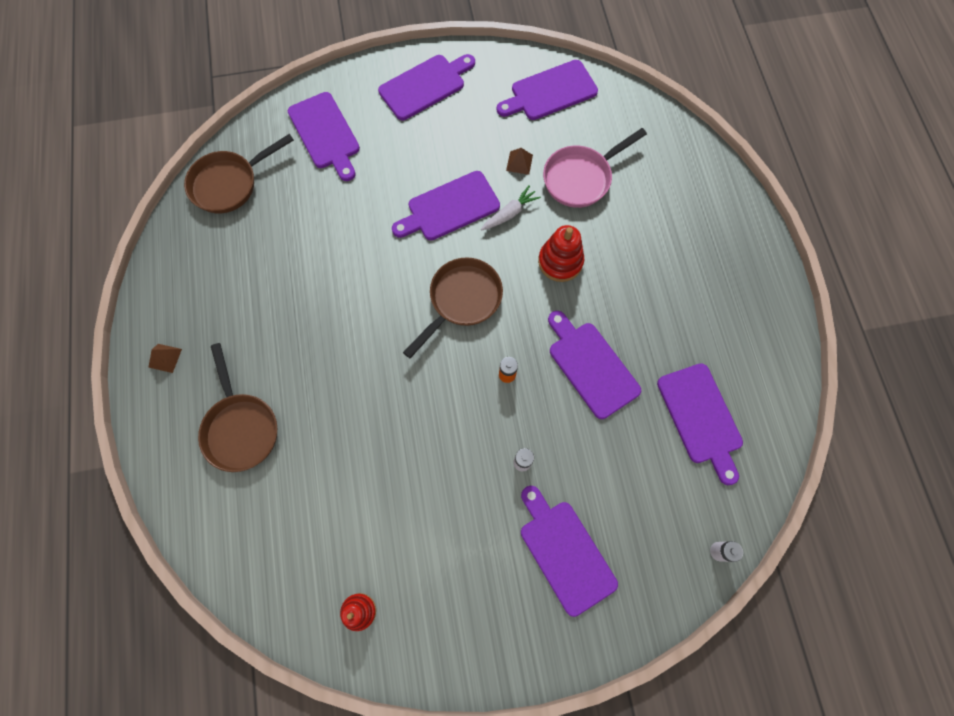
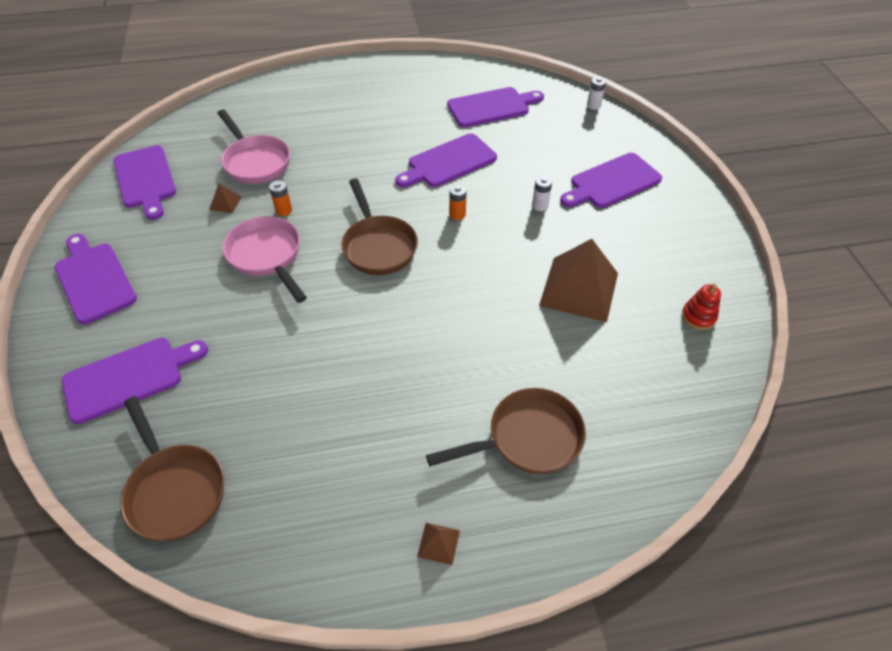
camera: 90 degrees left, 20 degrees down
(400, 491) = (579, 289): none -> brown pyramid
(449, 208) = (267, 256): purple cutting board -> pink pan
(461, 300) = (378, 246): brown pan -> brown pan turned 150 degrees counterclockwise
(510, 213) = (284, 210): white carrot -> orange battery
(560, 261) = (344, 177): red stacking toy -> none

